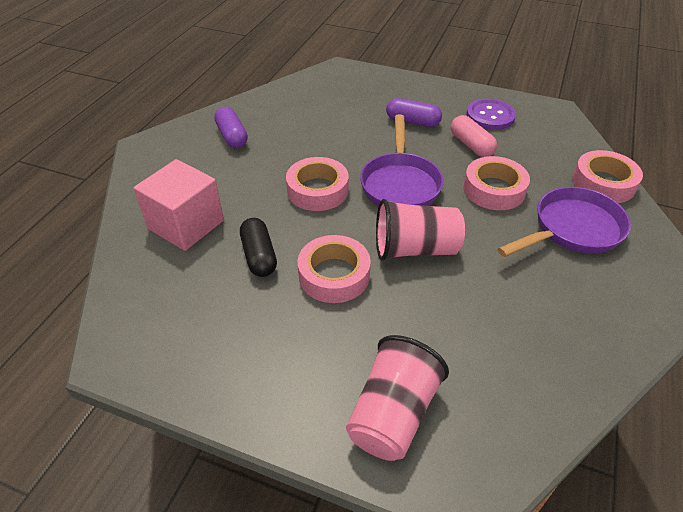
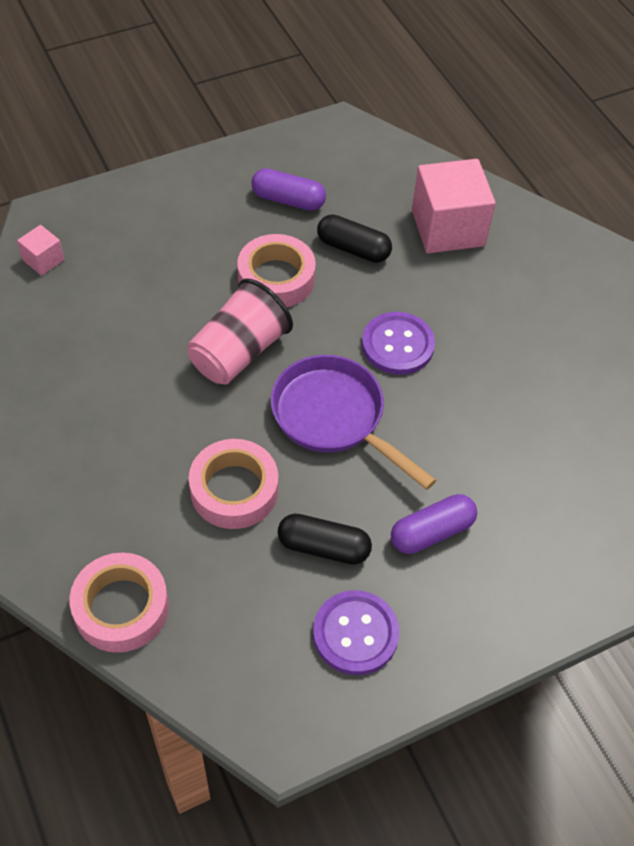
camera: 130 degrees right, 10 degrees up
(232, 136) = (570, 340): purple capsule -> purple capsule (288, 200)
(317, 190) = (397, 345): pink tape -> purple button
(393, 414) = (127, 221): pink cup -> none
(471, 145) = (323, 547): pink capsule -> black capsule
(503, 435) = (43, 260): none -> pink cube
(572, 229) = (111, 495): purple pan -> none

